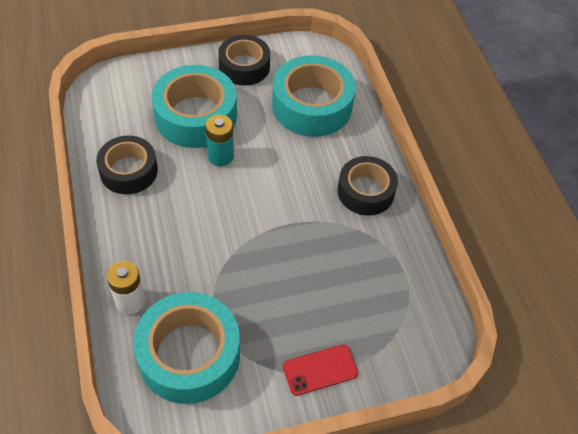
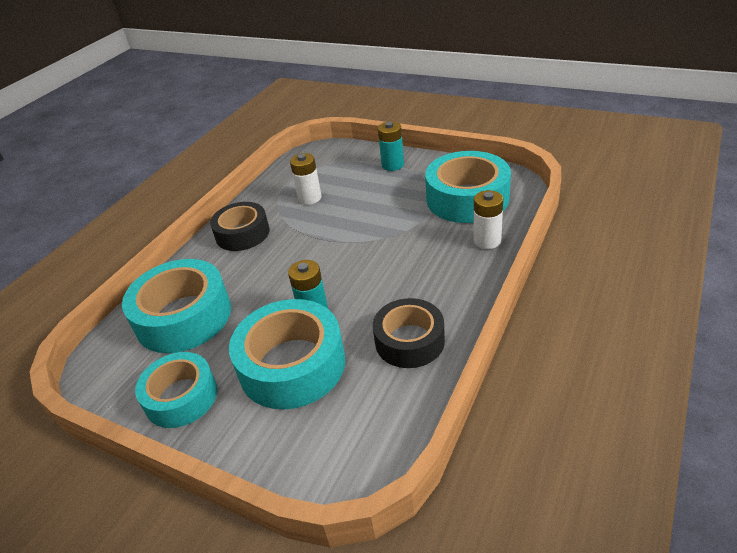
camera: 130 degrees left, 15 degrees down
(244, 66) = (181, 397): black tape -> turquoise tape
(320, 370) = (392, 165): red phone -> turquoise battery
(356, 267) = (310, 198): none -> white battery

